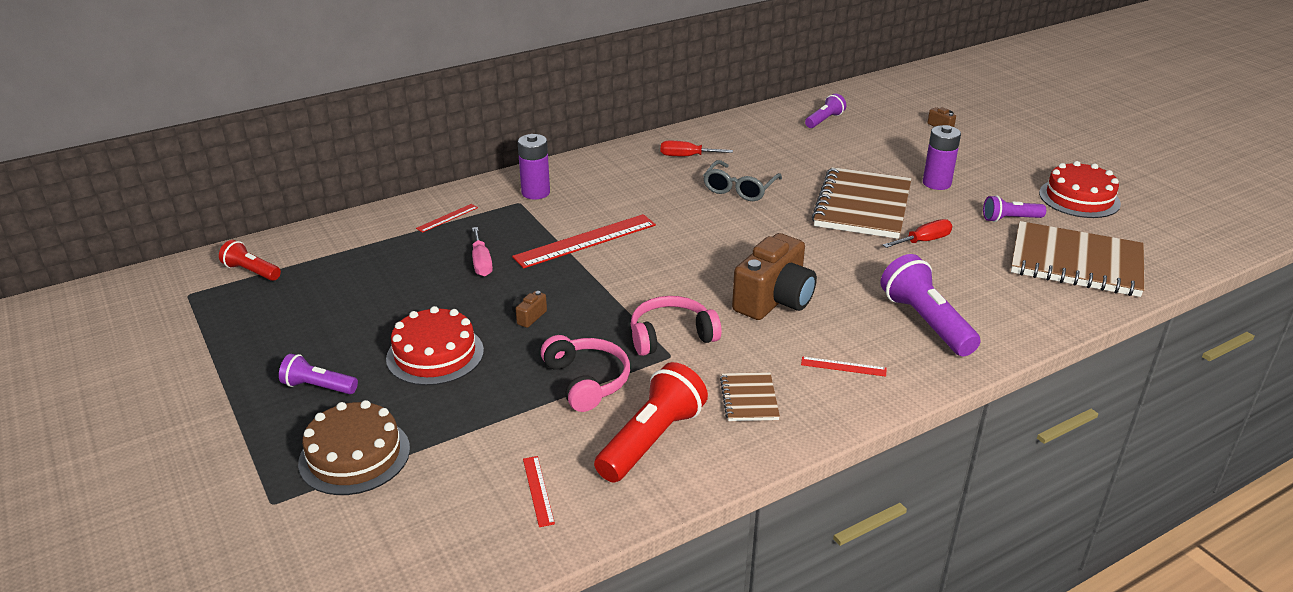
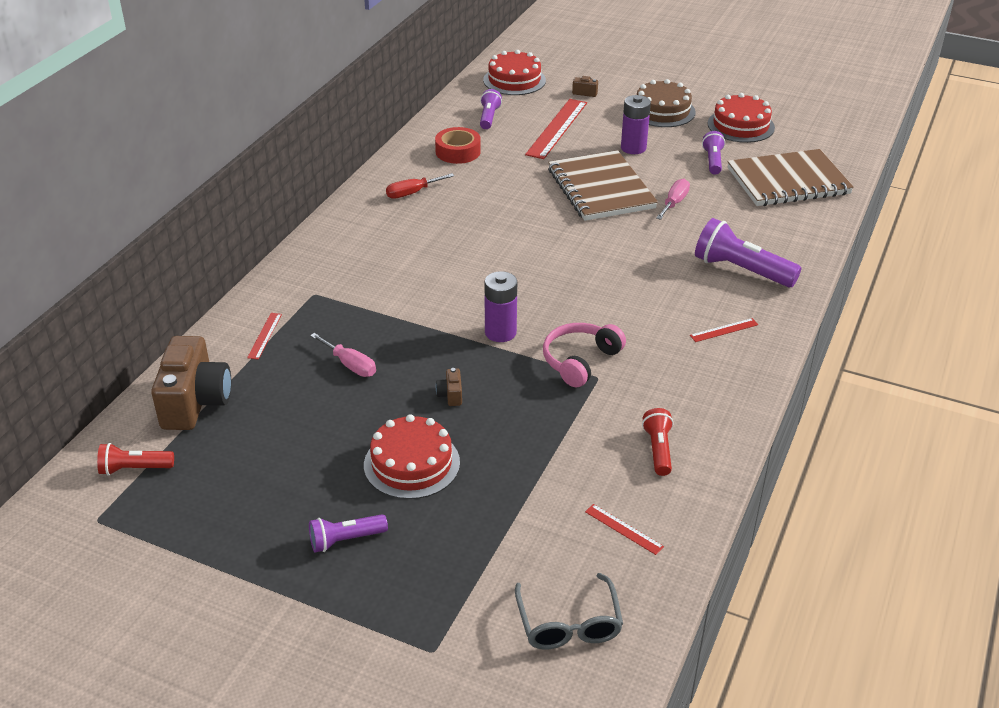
camera: 35 degrees left, 5 degrees up
(354, 455) = (451, 578): brown cake -> brown cake (662, 111)
(535, 192) = (318, 278): purple battery -> purple battery (500, 332)
(585, 241) = (417, 307): red ruler -> red ruler (557, 128)
(586, 381) = (559, 427): pink headphones -> none
(652, 440) = (658, 449): red flashlight -> red flashlight, size x0.58
(739, 189) = (490, 208): grey glasses -> grey glasses (569, 623)
(749, 399) = (689, 385): brown notebook -> none
(764, 138) = (458, 152): none -> red tape
(774, 300) = (622, 297): brown camera -> brown camera (195, 402)
(883, 98) = (514, 80): none -> red cake
(924, 241) = (674, 203): red screwdriver -> pink screwdriver
(1010, 219) = (713, 161): purple flashlight -> purple flashlight turned 135 degrees clockwise

